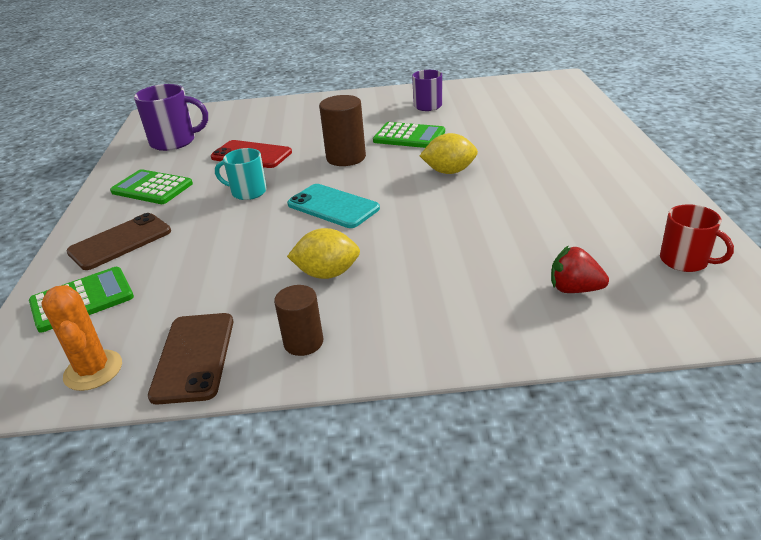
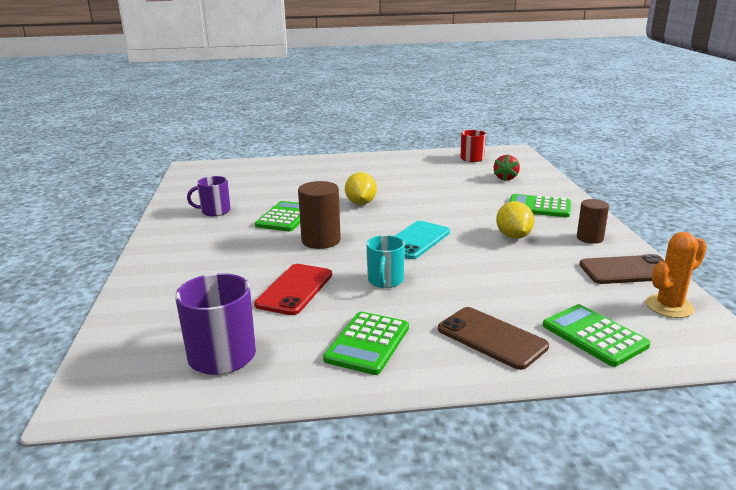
camera: 95 degrees left, 10 degrees down
(433, 310) = (539, 207): none -> green calculator

